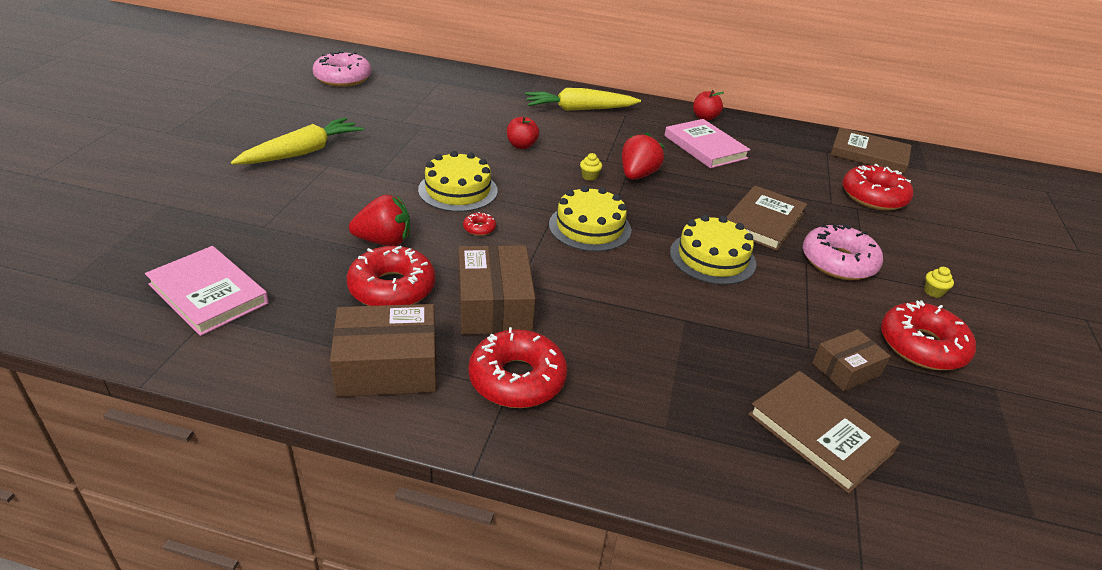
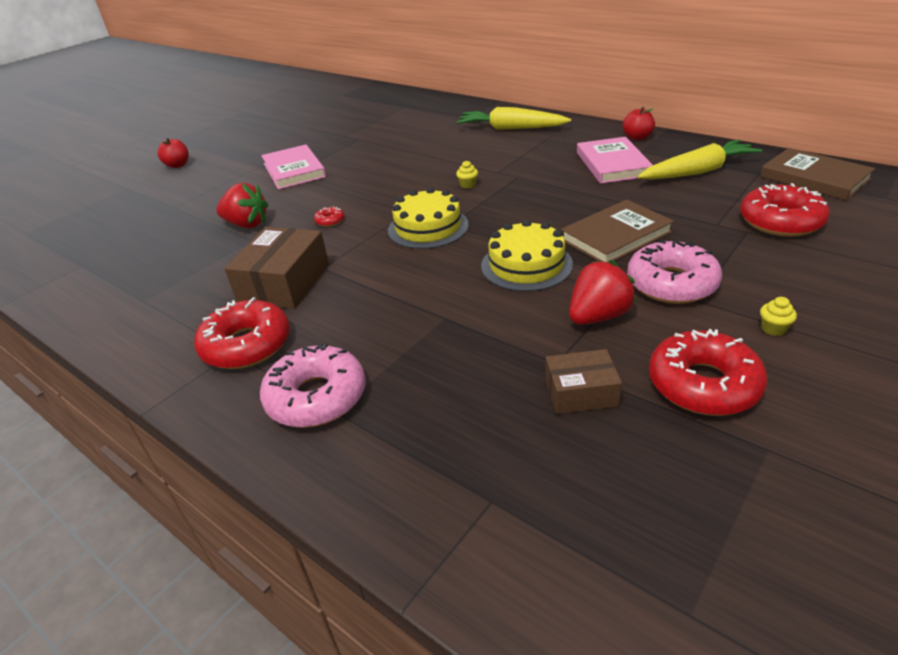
camera: 30 degrees right, 0 degrees up
(208, 294) = (95, 250): pink book -> pink book (294, 170)
(302, 152) = (250, 156): yellow carrot -> yellow carrot (697, 171)
(343, 78) = (330, 103): pink donut -> pink donut (316, 397)
(387, 367) = (160, 319): brown box -> none
(392, 288) = (219, 260): red donut -> none
(458, 190) = (341, 190): yellow cake -> none
(521, 145) = (428, 157): red apple -> red apple (178, 165)
(637, 175) = (516, 186): red strawberry -> red strawberry (598, 316)
(819, 433) = (489, 450): brown book -> none

